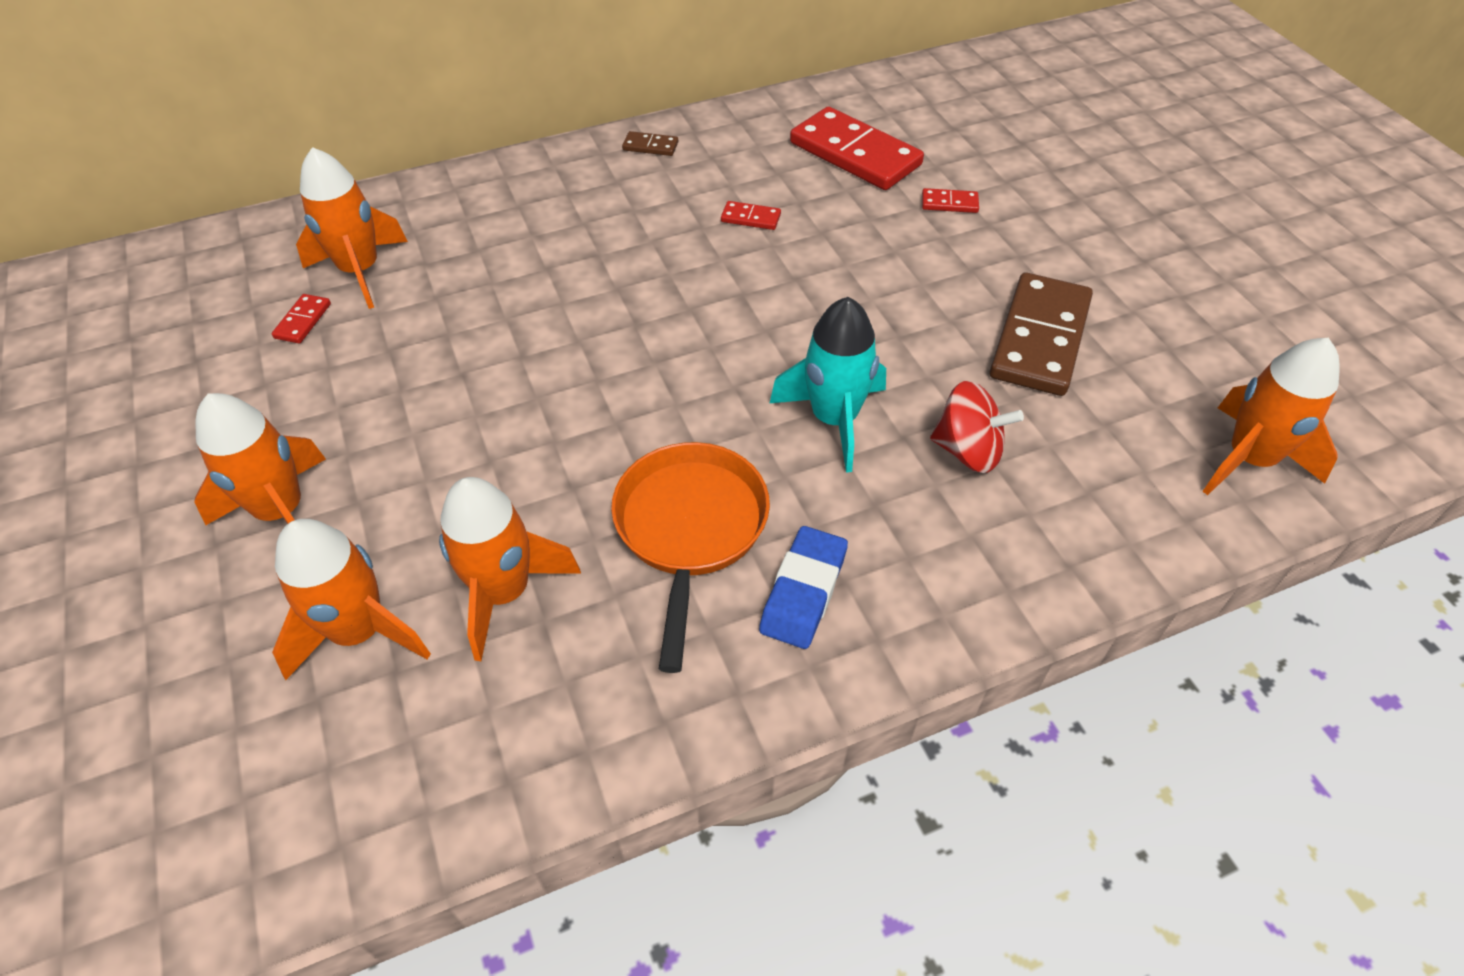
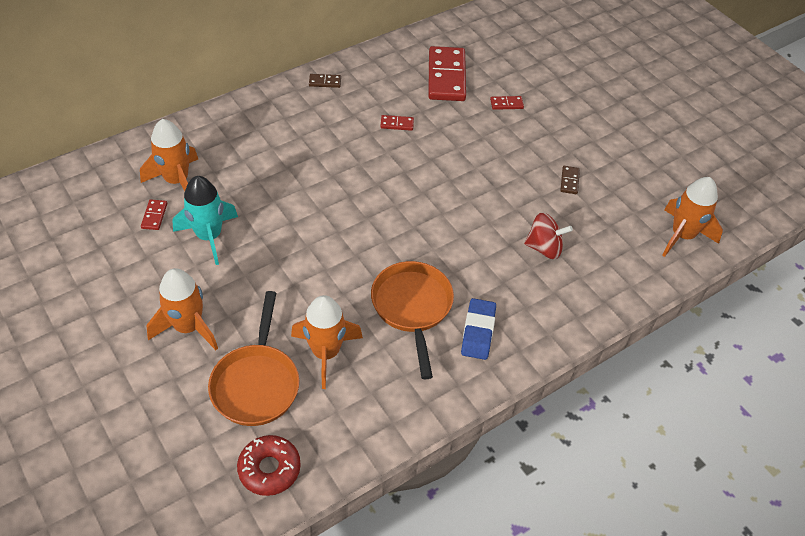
camera: 15 degrees left, 0 degrees up
(321, 807) = (269, 469): none -> red donut
(360, 631) = (256, 383): orange rocket -> orange pan
(834, 419) = (472, 239): turquoise rocket -> turquoise rocket (209, 236)
(855, 154) = (446, 77): red domino -> red domino turned 60 degrees clockwise
(1039, 338) = (569, 181): brown domino -> brown domino, size x0.42

